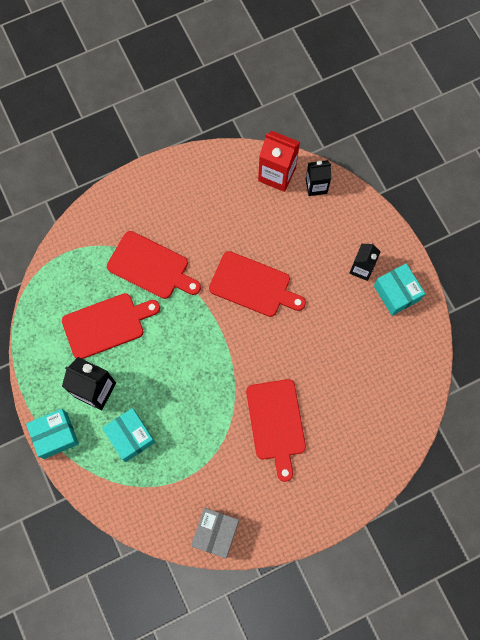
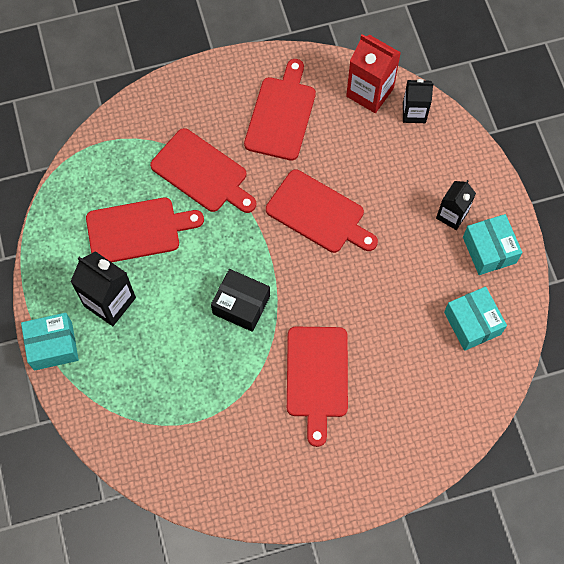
camera: 10 degrees right, 5 degrees down
(130, 436) = (141, 362): turquoise box -> turquoise box (472, 323)
(204, 374) = (241, 305): none -> black box
(207, 205) = (281, 115): none -> red cutting board
(215, 533) = (220, 492): grey box -> none

